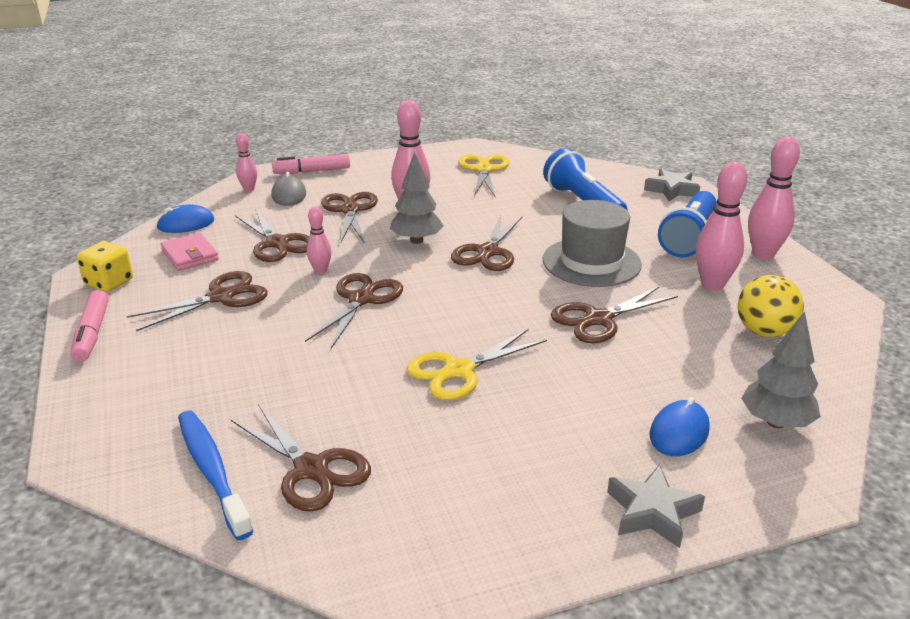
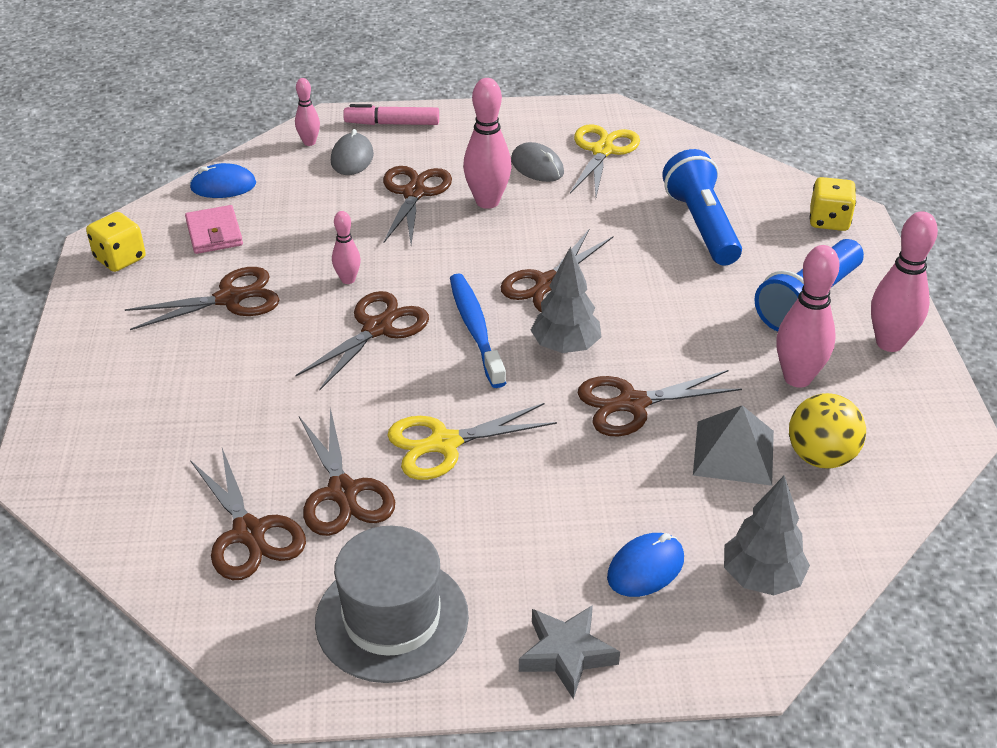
camera: 15 degrees right, 10 degrees up
(92, 333) = (86, 324): pink marker -> none
(212, 471) = (155, 515): blue toothbrush -> blue toothbrush (475, 329)
(277, 243) = (314, 231): brown scissors -> brown scissors (343, 492)
(416, 240) = (473, 252): grey tree -> grey tree (565, 347)
(439, 184) = (537, 167): none -> grey mouse
(591, 262) = (666, 319): grey hat -> grey hat (392, 618)
(671, 190) = (829, 221): grey star -> yellow dice
(697, 339) = (734, 452): none -> grey pyramid

